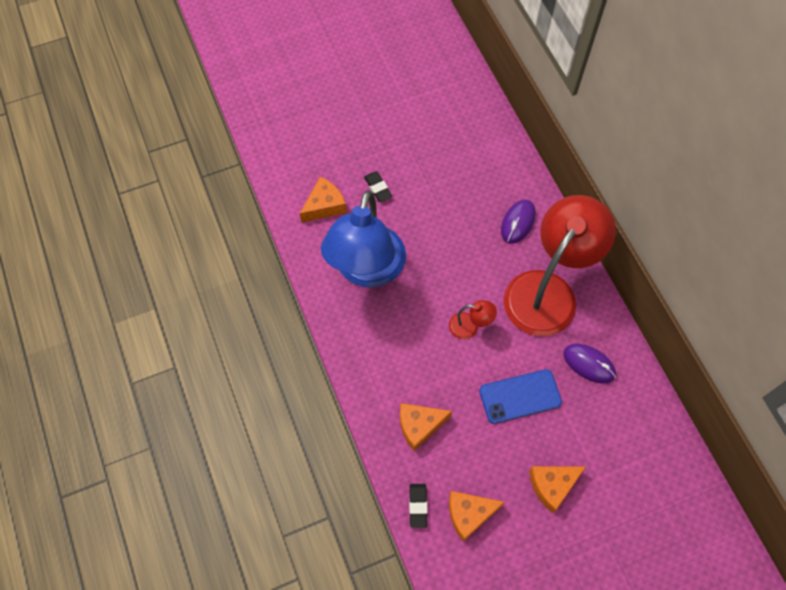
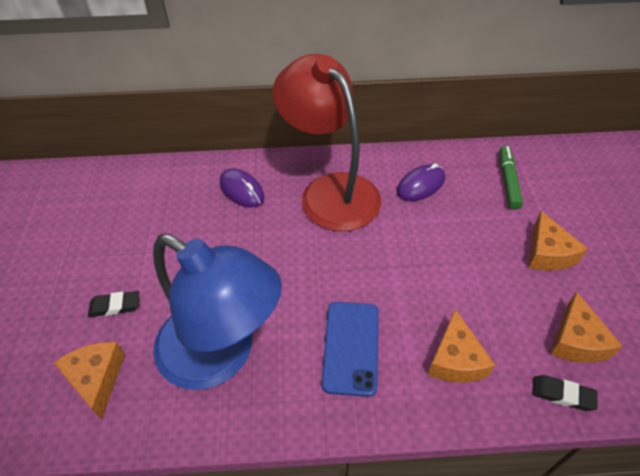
camera: 70 degrees left, 15 degrees down
(470, 326) = (344, 268): red lamp -> none
(520, 396) = (441, 249): blue phone -> blue phone (351, 347)
(630, 441) = (508, 181): none -> green marker

